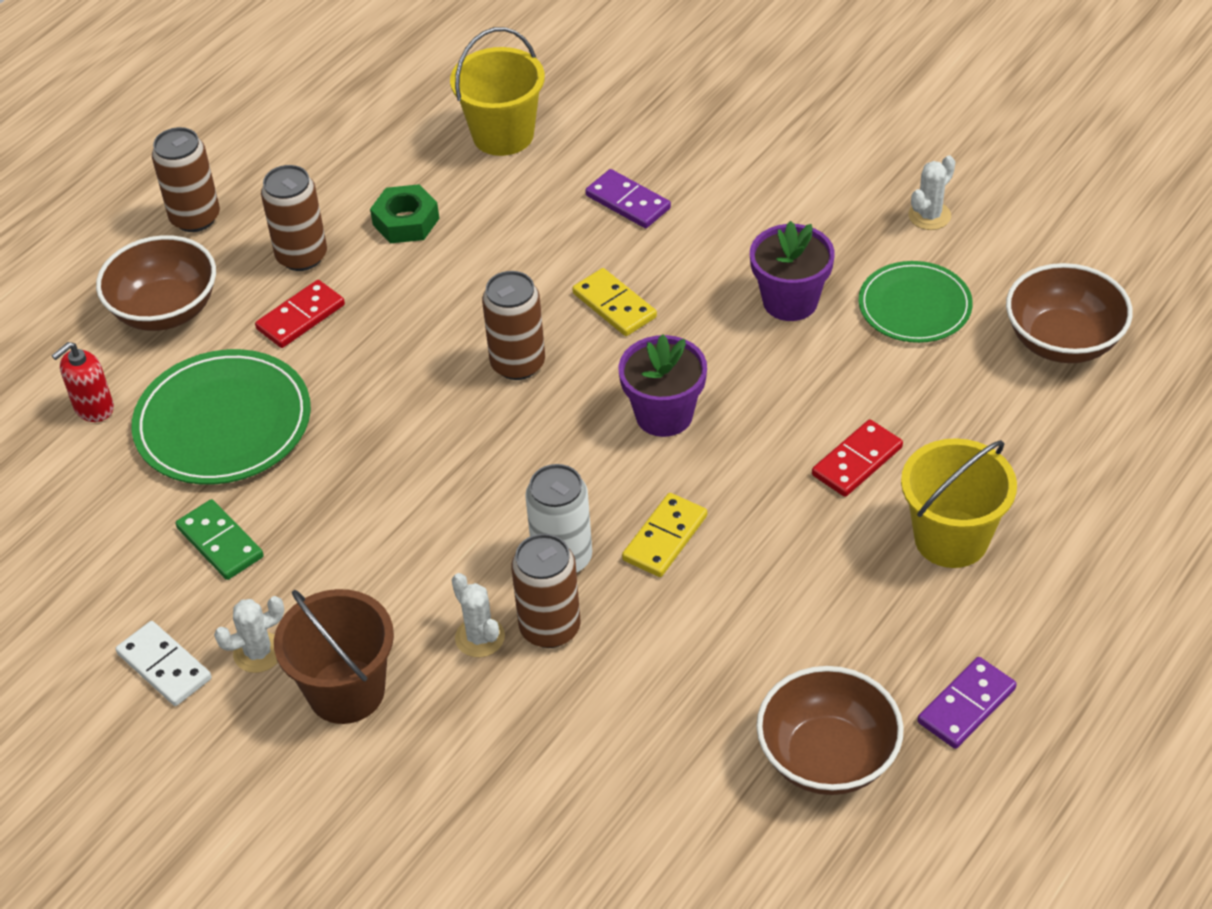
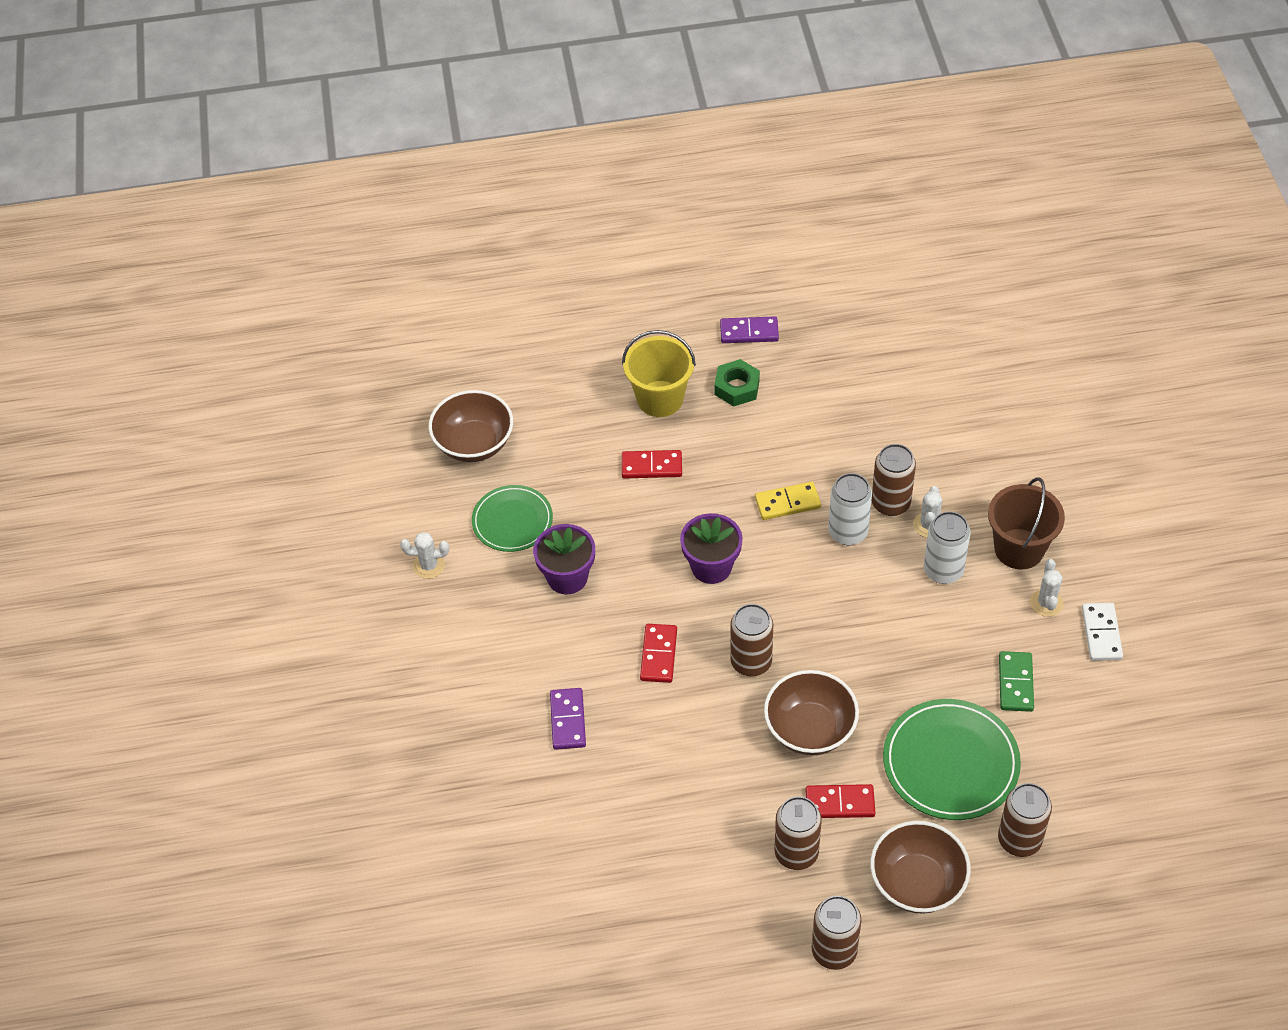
camera: 135 degrees left, 5 degrees up
(93, 408) = (1019, 840): red soap dispenser -> brown can
(258, 652) = (1046, 603): white cactus -> white cactus turned 75 degrees clockwise
(406, 221) = (708, 824): green nut -> green nut (737, 387)
(412, 599) = (943, 570): none -> white can
(503, 135) = (577, 844): yellow bucket -> none
(614, 305) = (658, 655): yellow domino -> red domino
(827, 757) = (832, 357): brown bowl -> brown bowl (810, 729)

